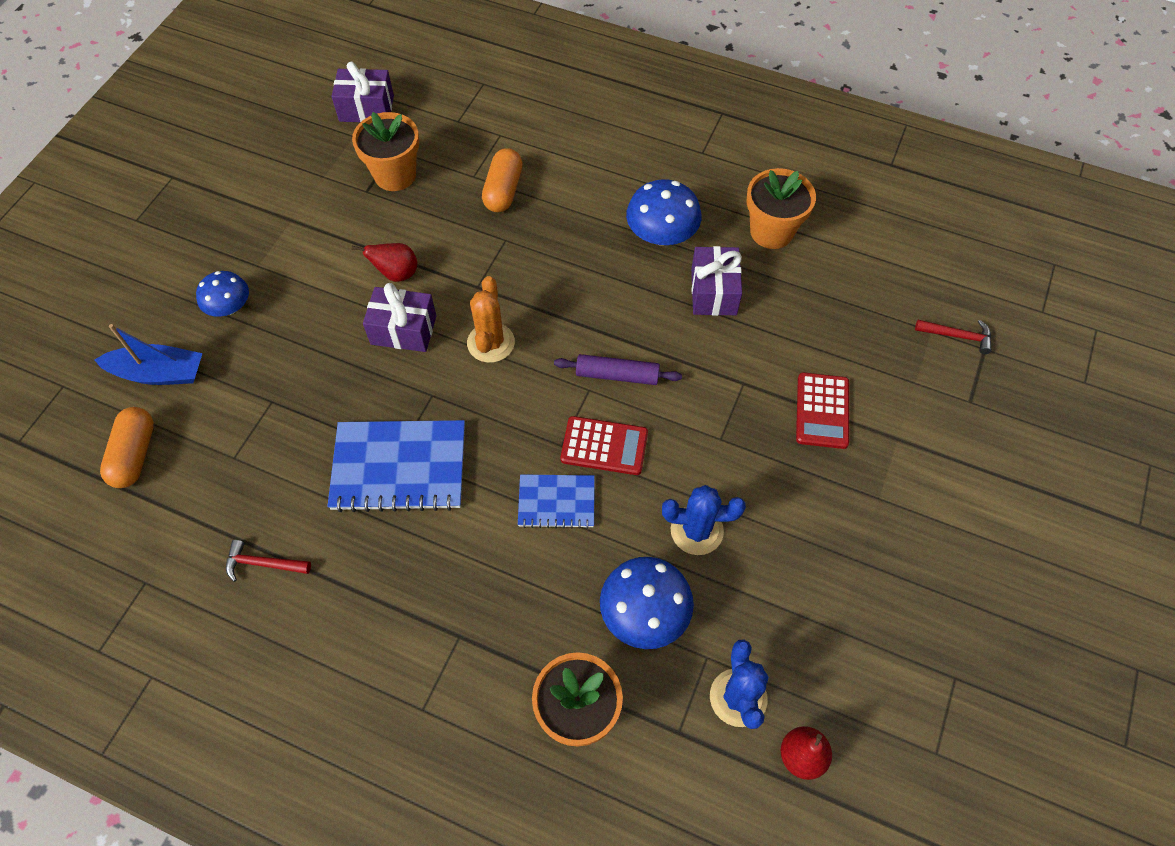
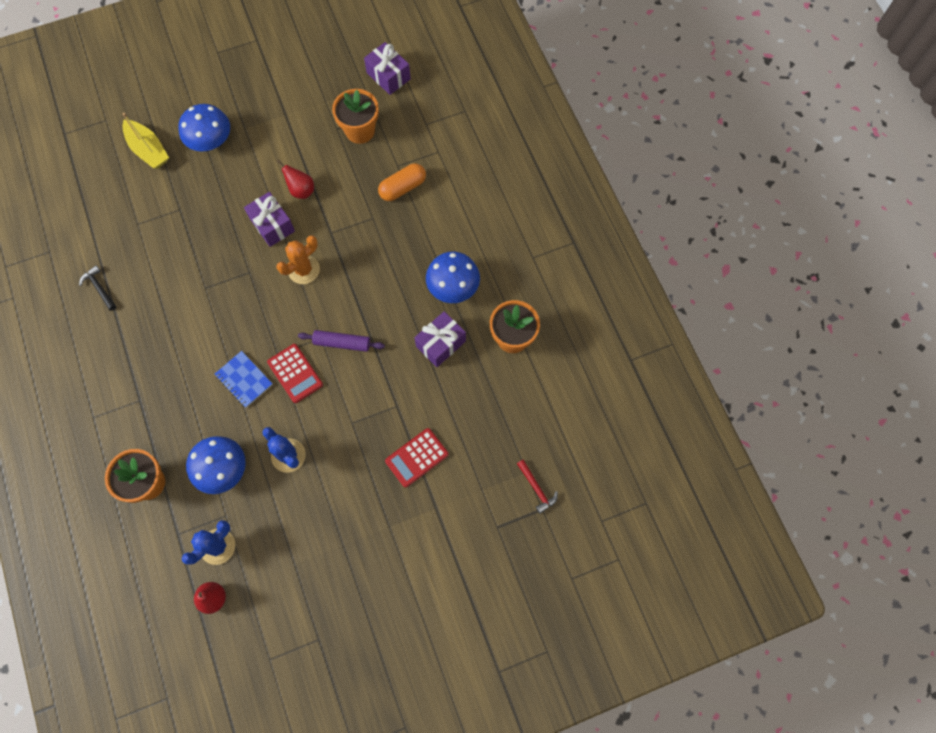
camera: 45 degrees right, 10 degrees up
(135, 455) = (101, 184): orange capsule -> none
(158, 373) = (148, 150): blue boat -> yellow boat
(229, 307) = (210, 140): blue mushroom -> blue mushroom, size x1.52
(263, 564) = (99, 288): red hammer -> black hammer
(399, 467) = (197, 296): blue notebook -> none
(617, 375) = (342, 343): purple rolling pin -> purple rolling pin turned 45 degrees counterclockwise

